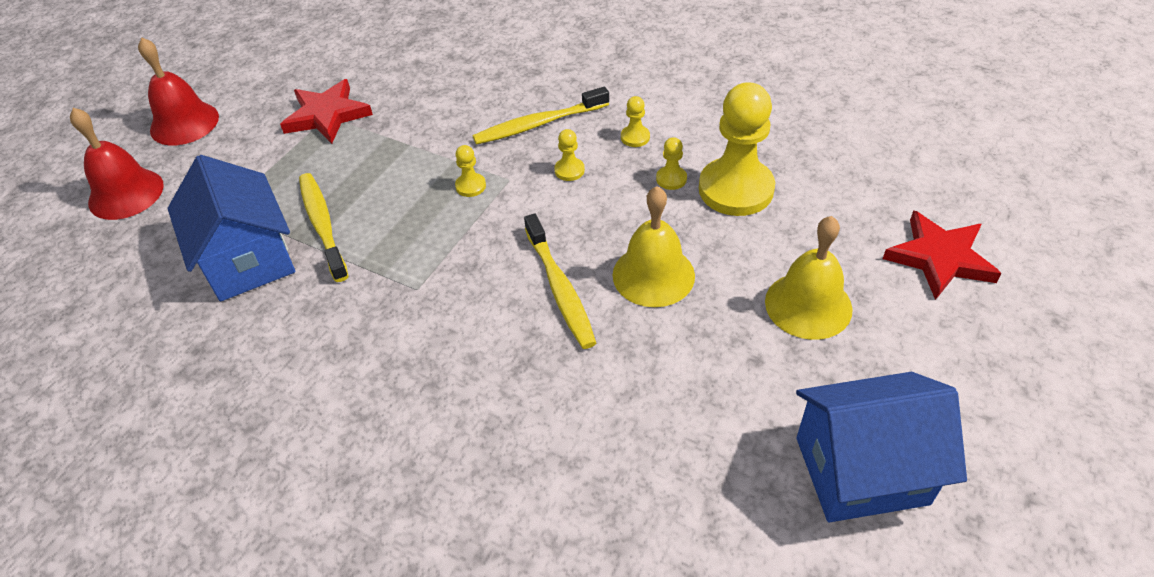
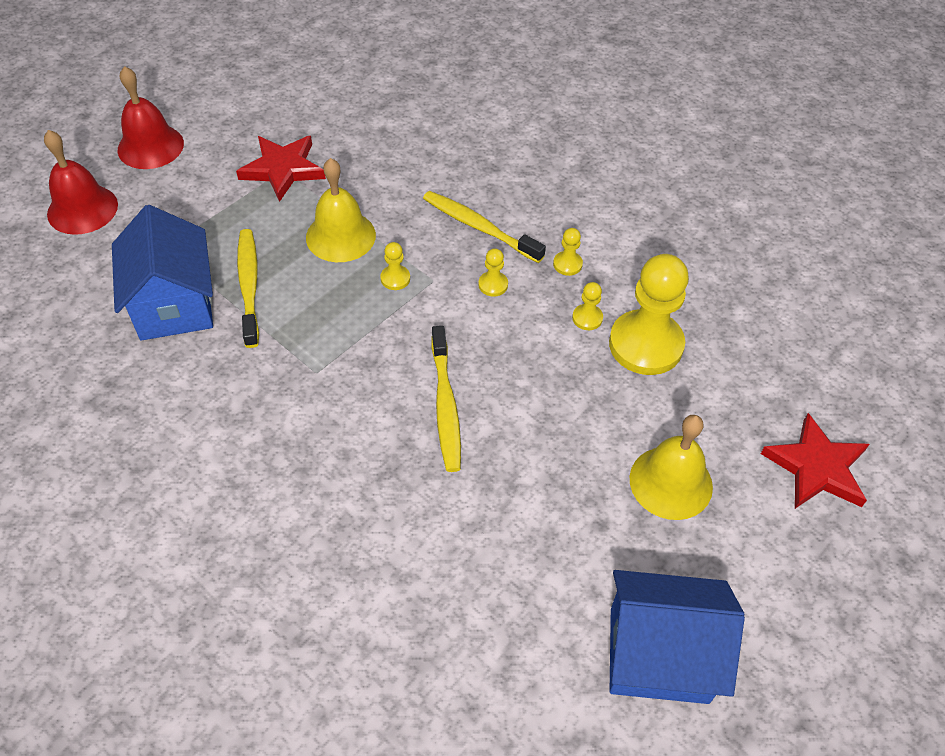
camera: 10 degrees right, 5 degrees up
(538, 124) = (479, 227): yellow toothbrush -> yellow toothbrush turned 45 degrees clockwise
(653, 275) = (536, 414): yellow bell -> yellow bell (340, 236)

